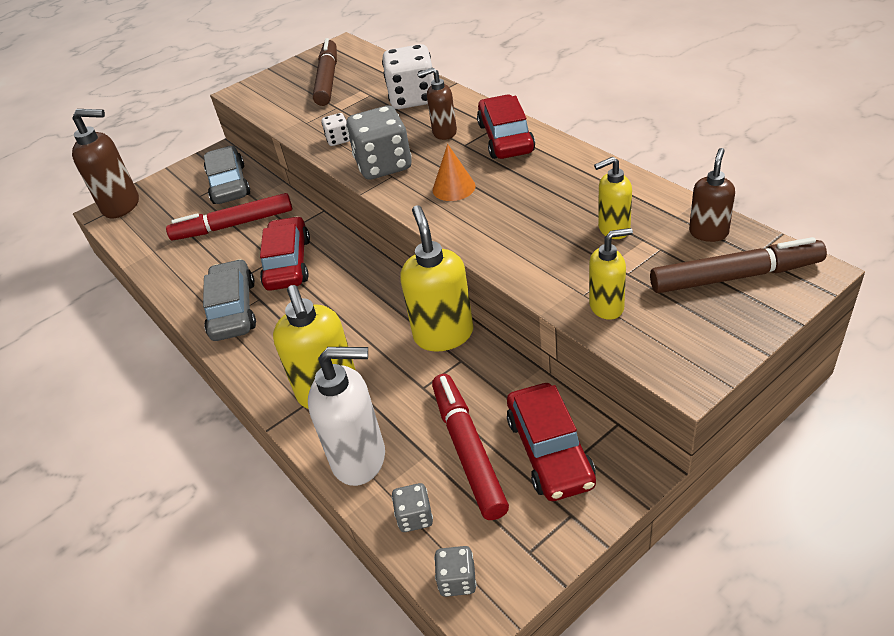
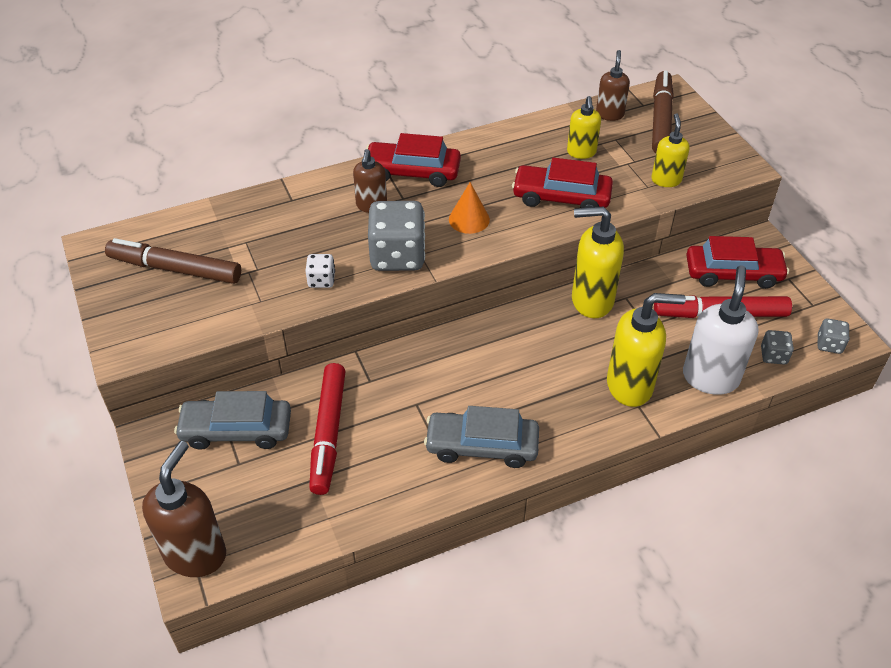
camera: 80 degrees left, 5 degrees up
(288, 263) = (431, 392): red car -> red car (561, 197)
(413, 98) = (285, 213): white dice -> none
(708, 232) = (609, 114): brown soap dispenser -> brown soap dispenser turned 60 degrees clockwise

